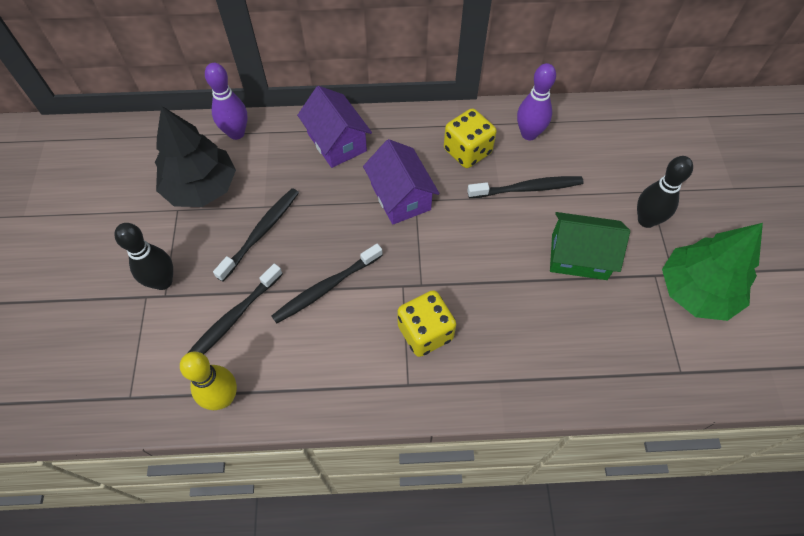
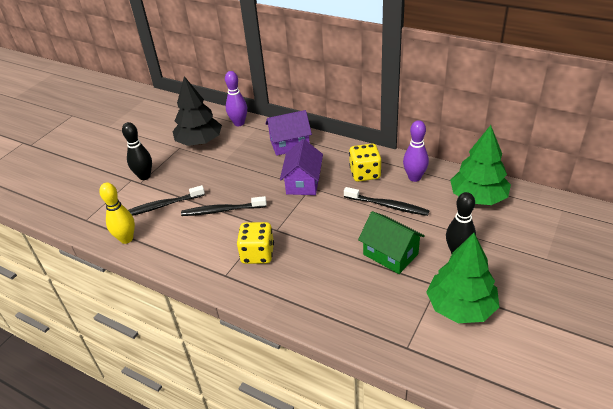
camera: 35 degrees right, 20 degrees down
(261, 233) = (211, 172): black toothbrush -> none
(337, 142) = (289, 144): purple house -> purple house turned 75 degrees clockwise
(616, 134) = (478, 197): none -> green tree

